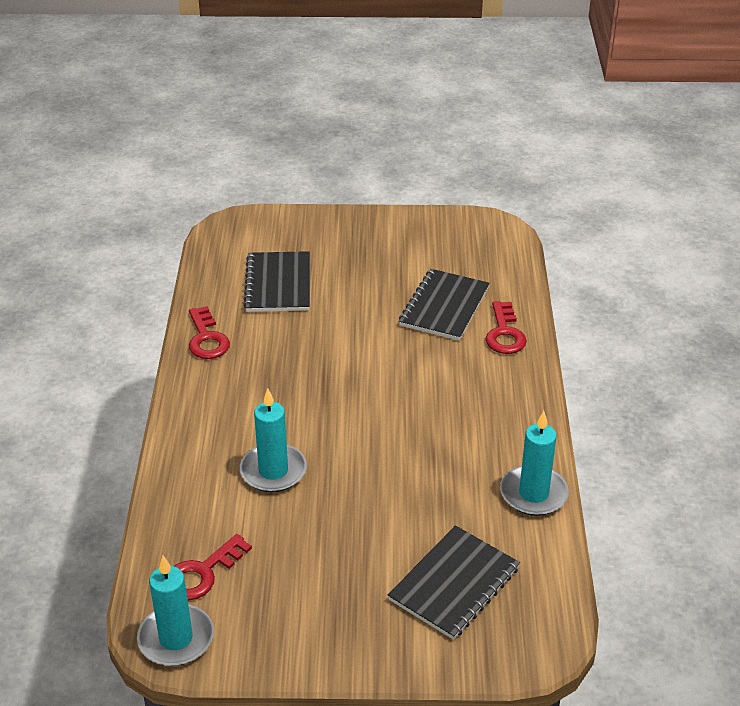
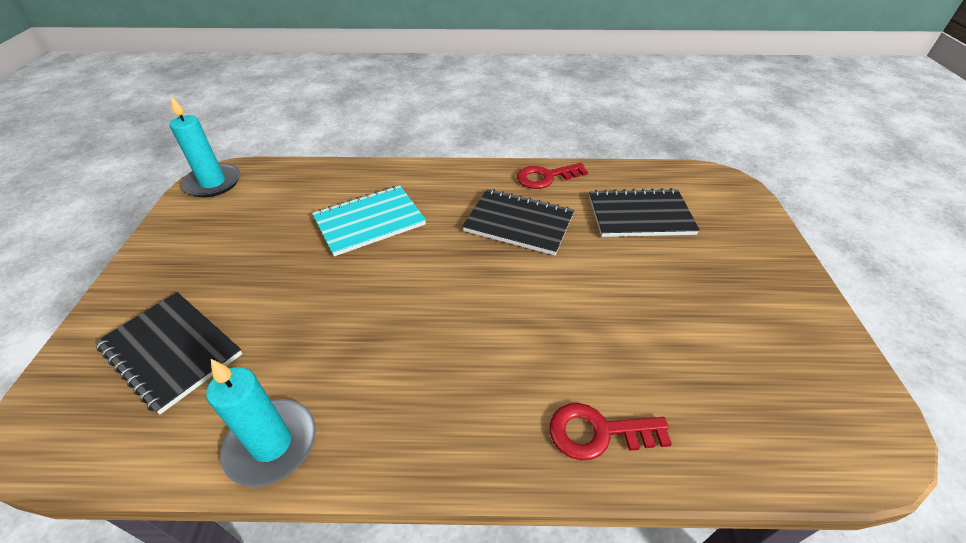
camera: 90 degrees right, 5 degrees up
(202, 573) = (269, 191): red key -> none
(273, 471) = (369, 222): turquoise candle -> turquoise notebook
(444, 307) = (641, 359): black notebook -> black notebook (518, 223)

